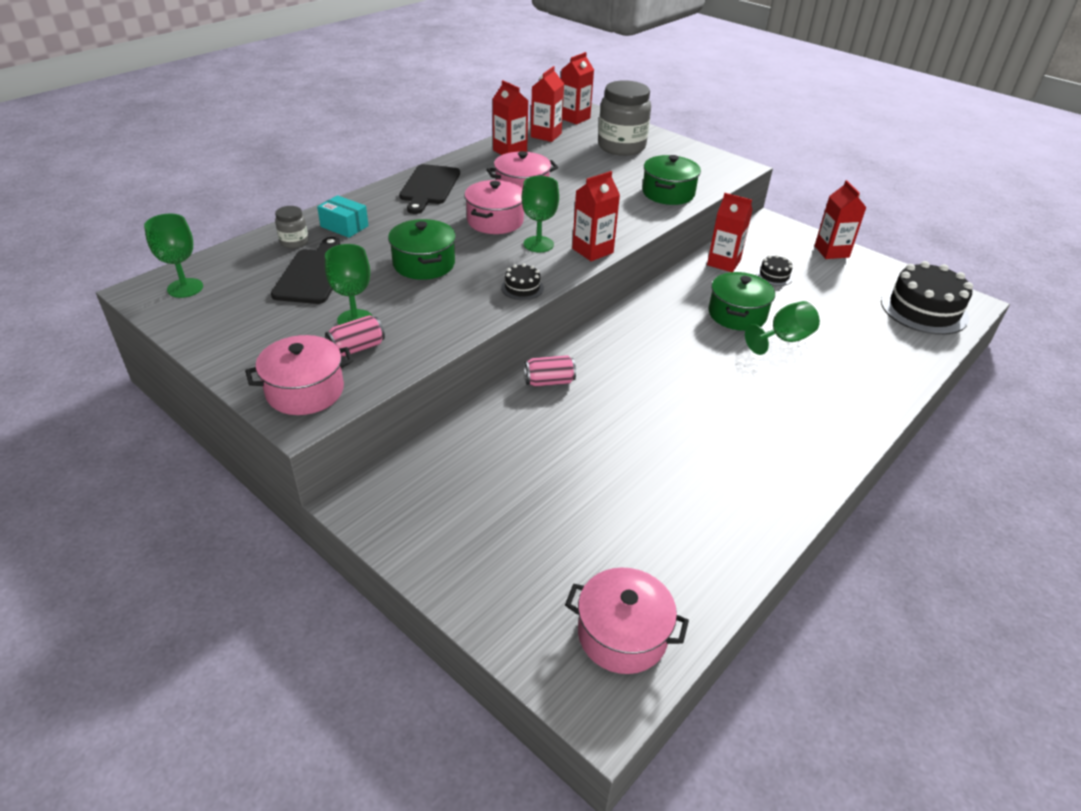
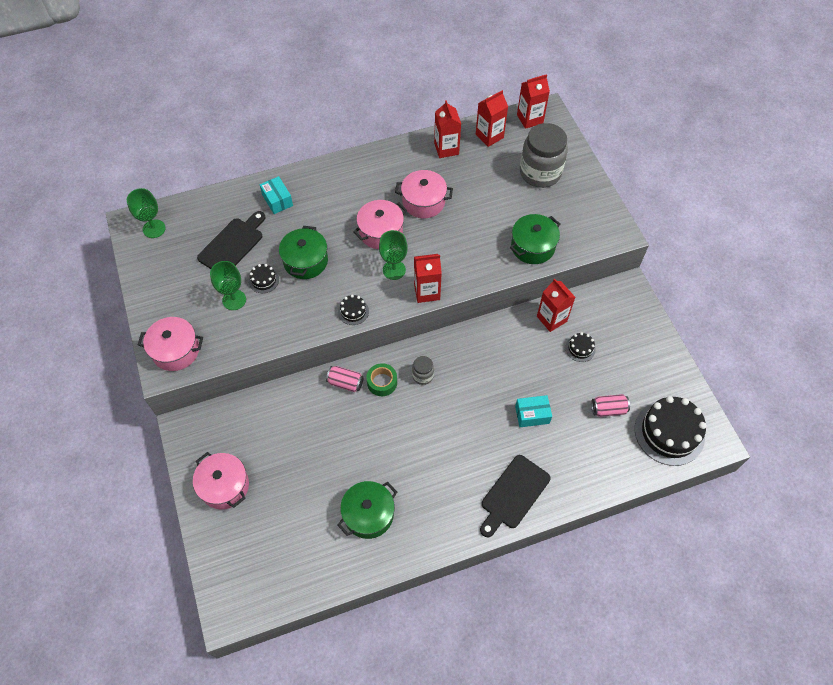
camera: 30 degrees right, 20 degrees up
(294, 242) = (237, 206): grey jar -> grey jar (423, 376)
(357, 348) = (221, 326): pink can -> pink can (608, 409)
(382, 293) = (264, 280): none -> black cake
(429, 187) = (359, 174): black cutting board -> black cutting board (513, 494)
(593, 367) = (382, 382): none -> green tape
(622, 634) = (264, 580): pink pot -> pink pot (224, 486)
(737, 314) = (518, 376): green pot -> green pot (368, 514)
(783, 339) = (532, 415): green goblet -> turquoise box
(831, 251) = (651, 341): red carton -> none

